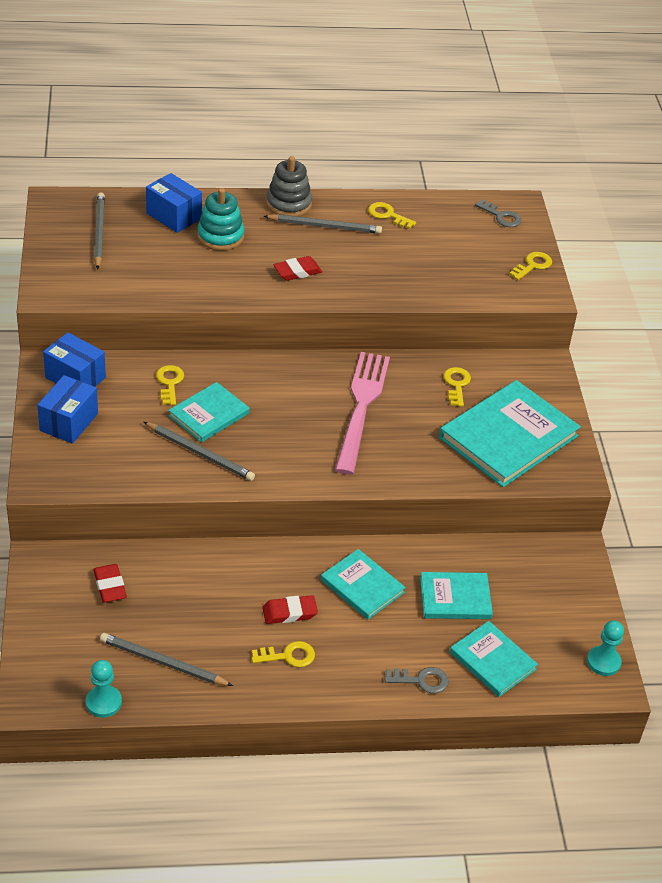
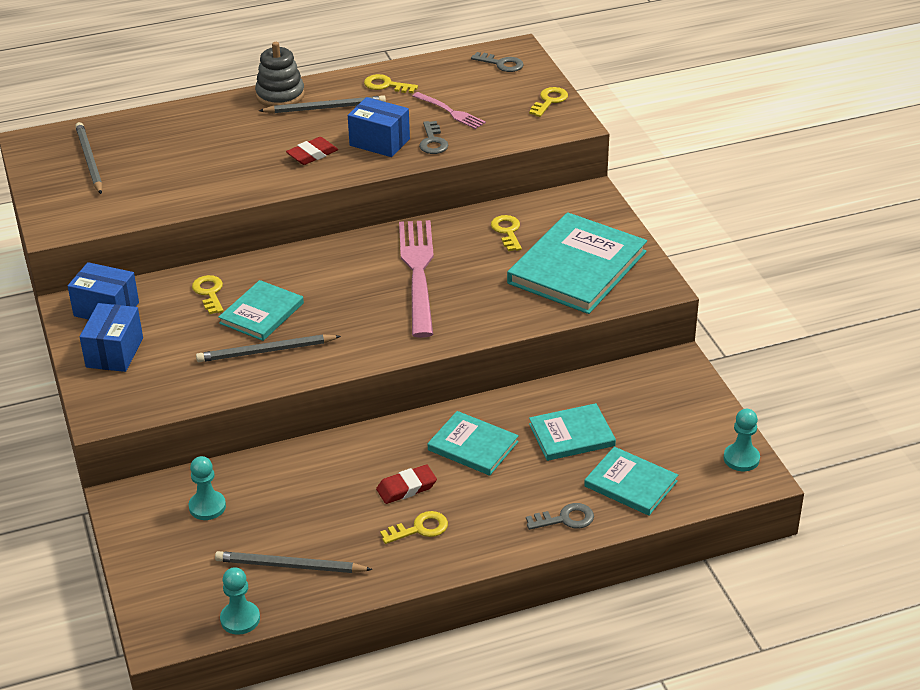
camera: 10 degrees left, 5 degrees down
(110, 586) = (207, 507): red eraser -> turquoise pawn
(174, 216) = (163, 130): blue box -> blue box (379, 142)
(200, 453) = (266, 351): grey pencil -> grey pencil turned 150 degrees clockwise
(220, 236) = (220, 139): turquoise stacking toy -> none
(410, 283) = (433, 142): none -> grey key
(437, 256) = (451, 112): none -> pink fork

